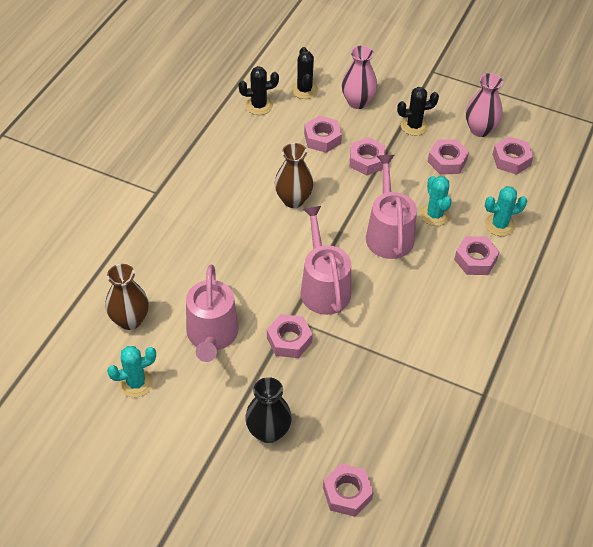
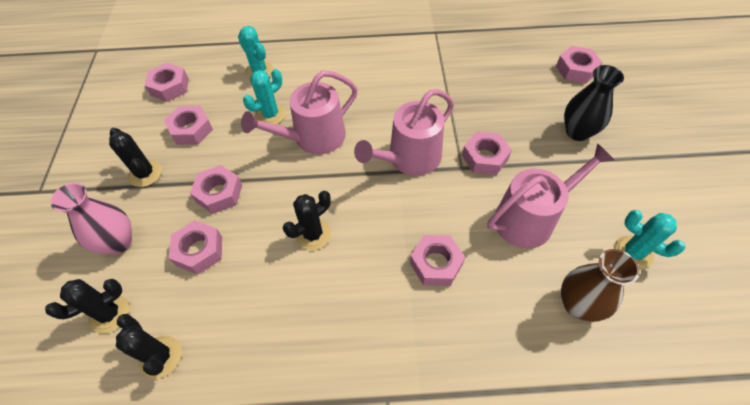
camera: 115 degrees left, 5 degrees up
(293, 200) = (313, 234): brown vase -> black cactus
(475, 260) = (309, 73): pink nut -> pink nut (436, 263)
(480, 130) = (133, 120): pink vase -> none

